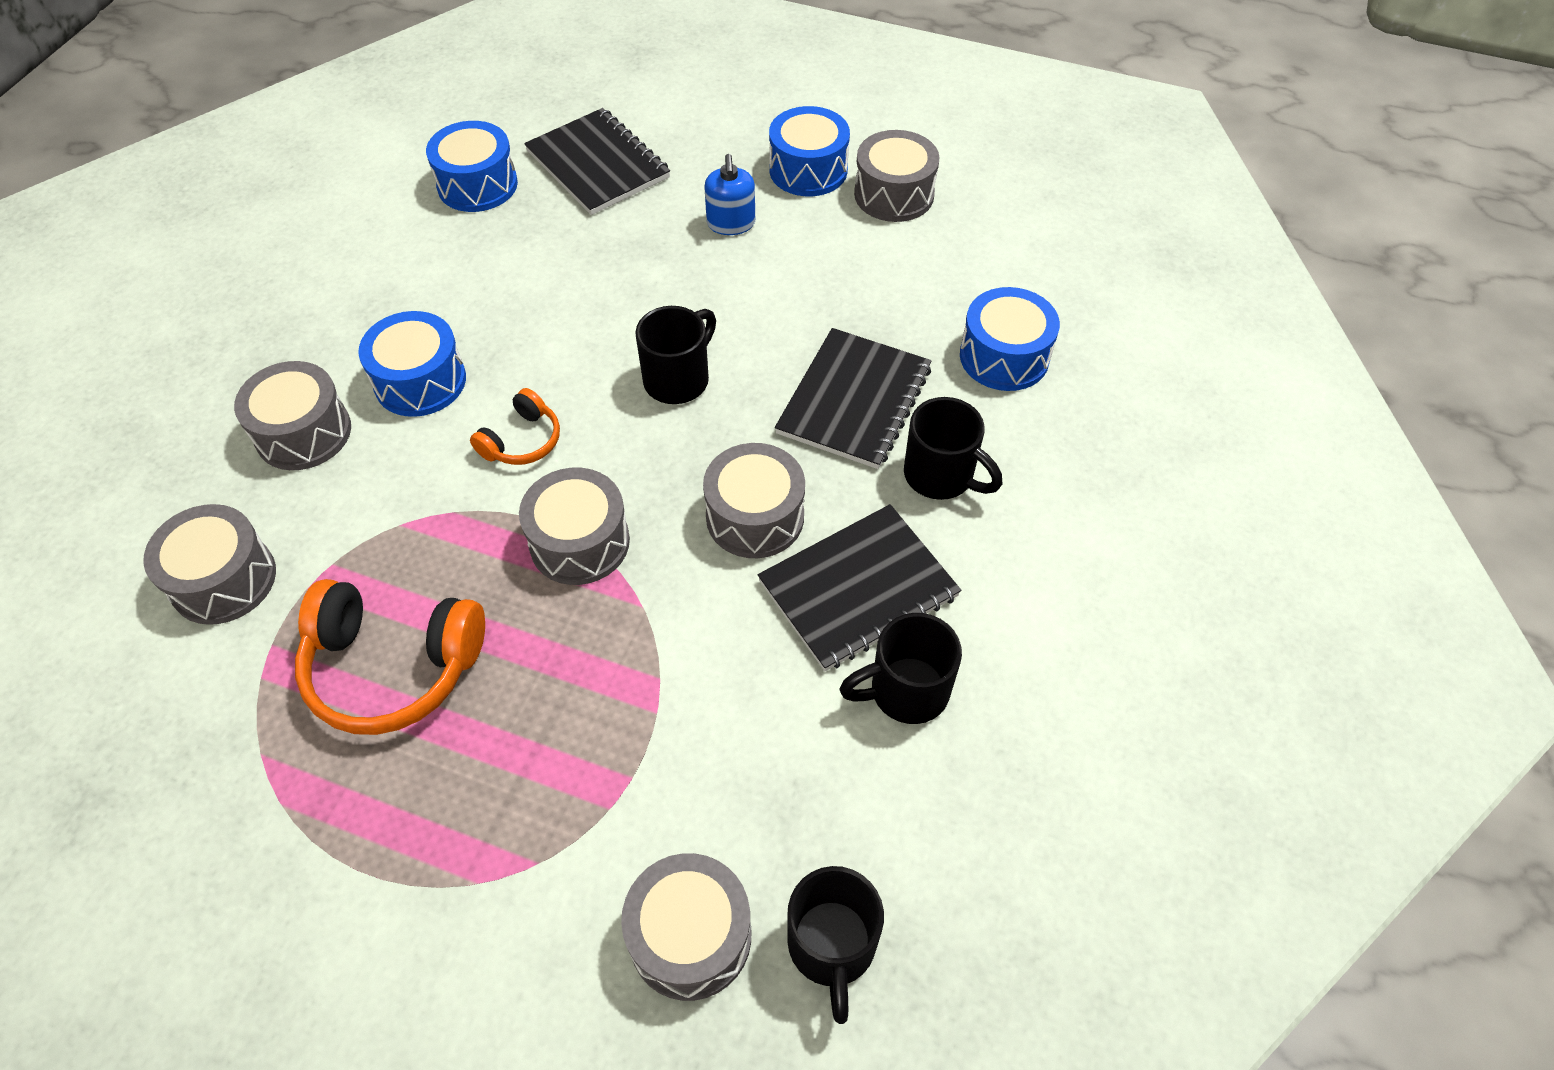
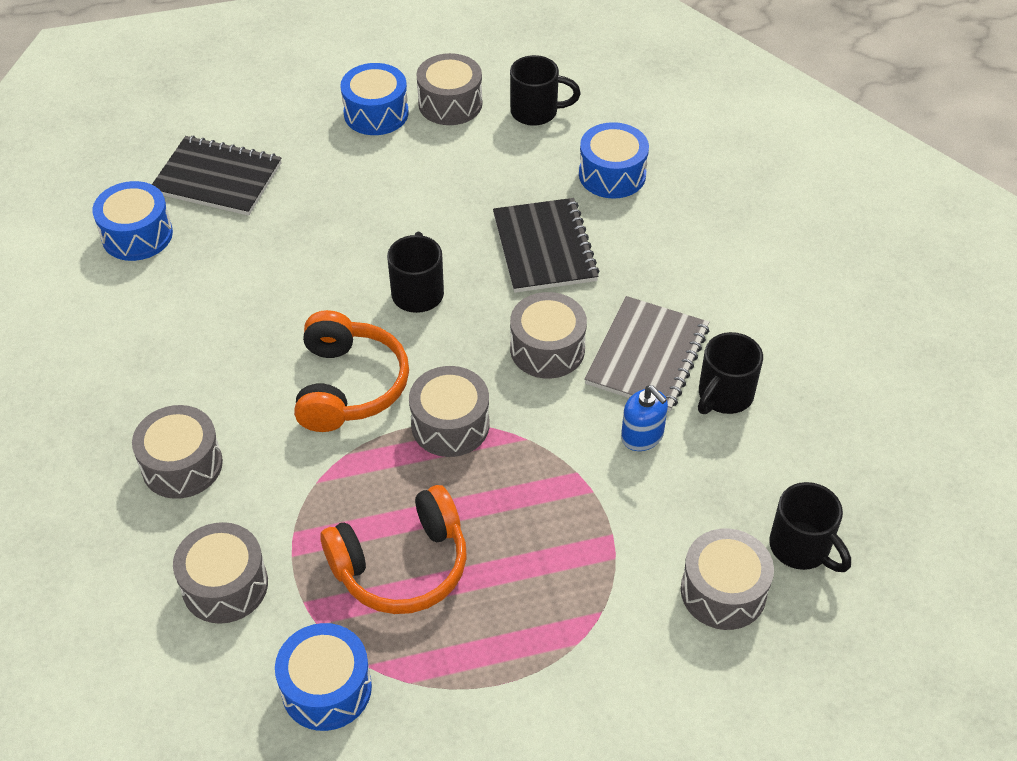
camera: 35 degrees left, 5 degrees down
(420, 381) = (235, 387): blue drum -> blue drum (326, 688)
(522, 441) = (349, 386): orange headphones -> orange headphones, size x1.86
(731, 223) = (356, 174): blue soap dispenser -> blue soap dispenser (642, 436)
(858, 589) = (647, 356): black notebook -> grey notebook
(941, 476) = (637, 265): black mug -> black mug (536, 112)

